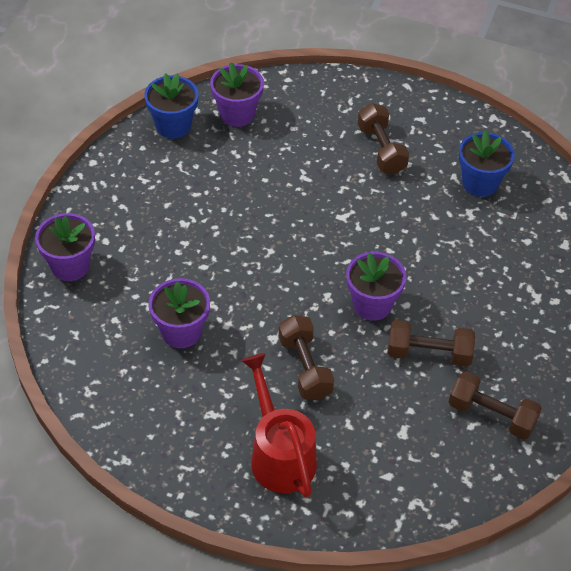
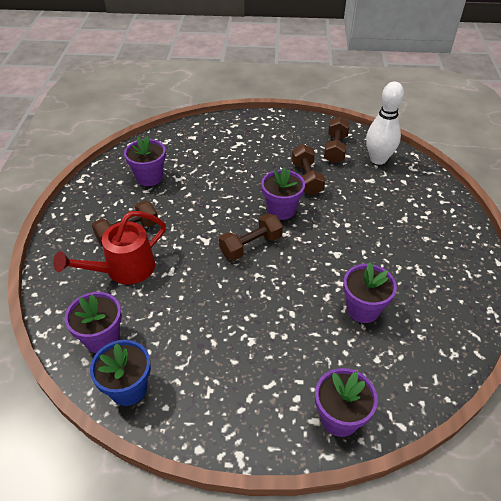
camera: 105 degrees left, 5 degrees down
(279, 453) = (424, 230): red watering can -> red watering can (123, 270)
(305, 367) = (352, 232): brown dumbbell -> brown dumbbell (251, 246)
(450, 463) = (378, 159): none -> white bowling pin
(480, 183) = (149, 177): blue flower pot -> purple flower pot

